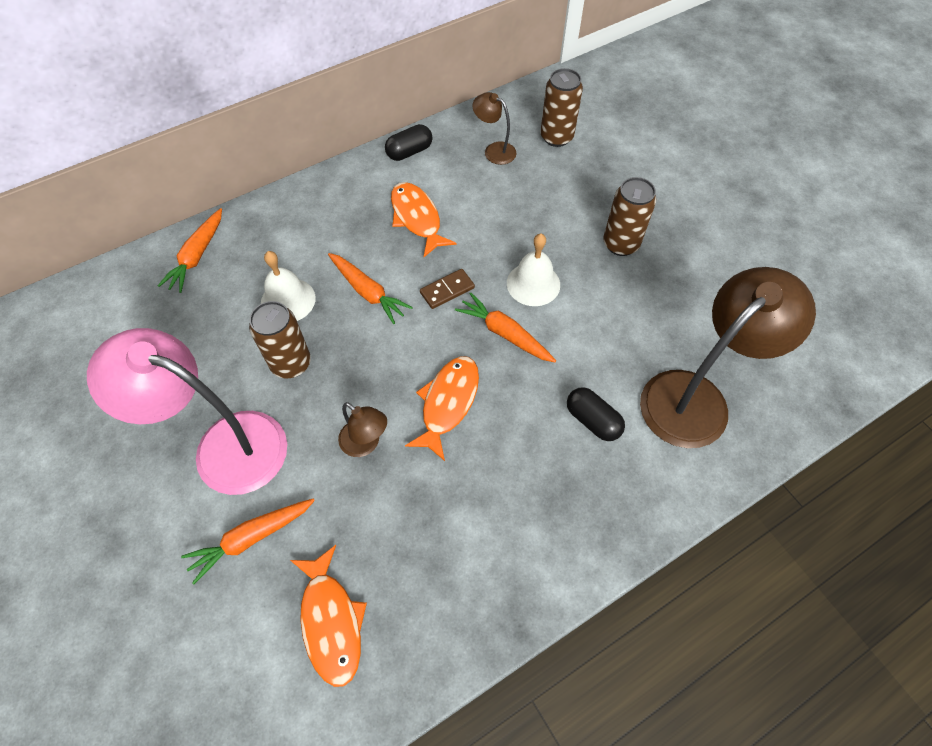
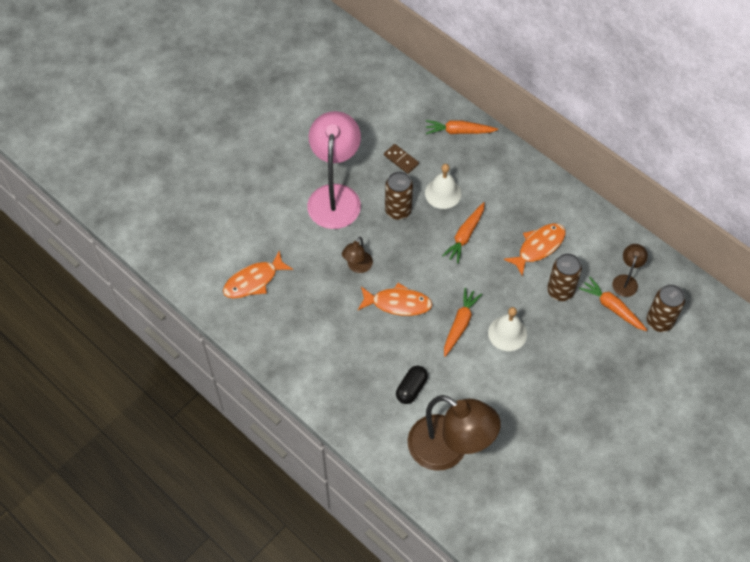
camera: 75 degrees right, 0 degrees up
(251, 538) = (286, 229): orange carrot -> orange carrot (612, 307)
(409, 152) = (600, 225): black capsule -> none
(447, 290) = (483, 281): brown domino -> brown domino (401, 160)
(620, 244) = (565, 385): brown can -> brown can (560, 291)

